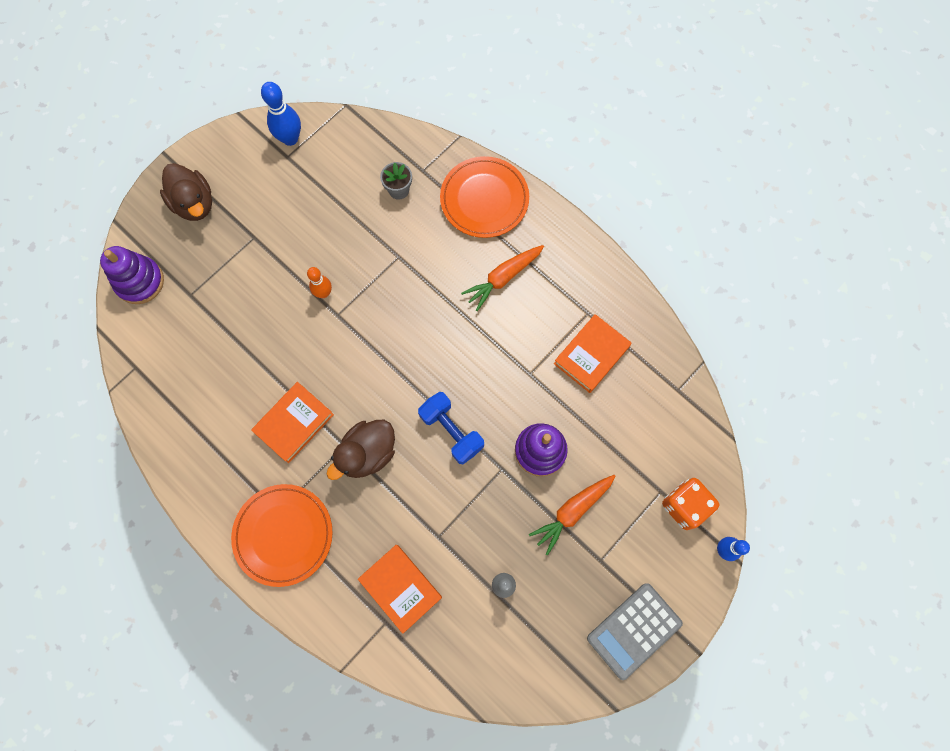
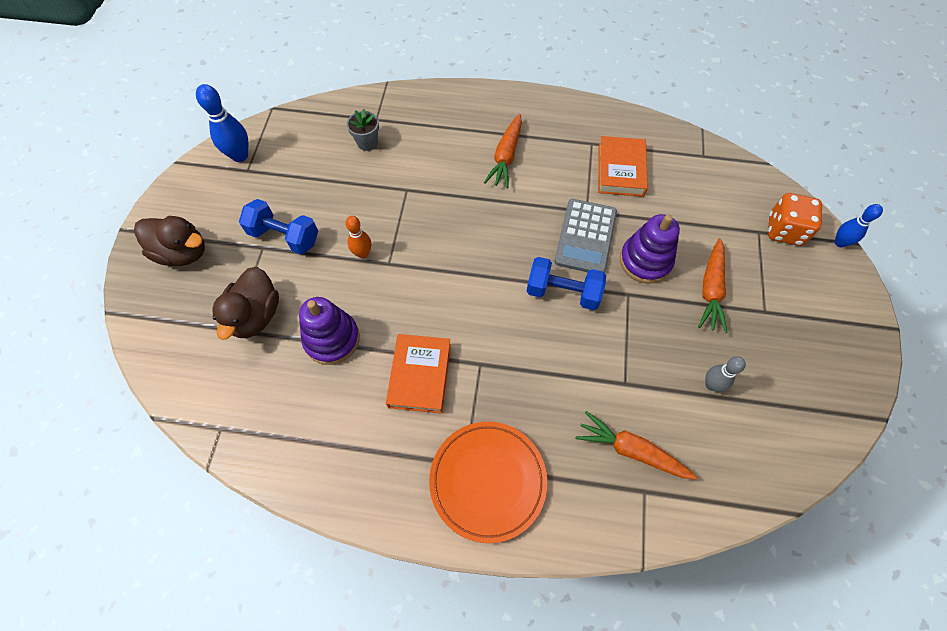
camera: 35 degrees left, 10 degrees down
(140, 281) = (171, 348): purple stacking toy -> purple stacking toy (332, 339)
(276, 238) = (284, 236): none -> blue dumbbell
(367, 453) = (507, 357): brown duck -> brown duck (256, 315)
(400, 588) = (631, 450): orange book -> orange carrot
(484, 199) = (444, 112): orange plate -> none
(634, 630) = (839, 347): grey calculator -> grey calculator (585, 237)

